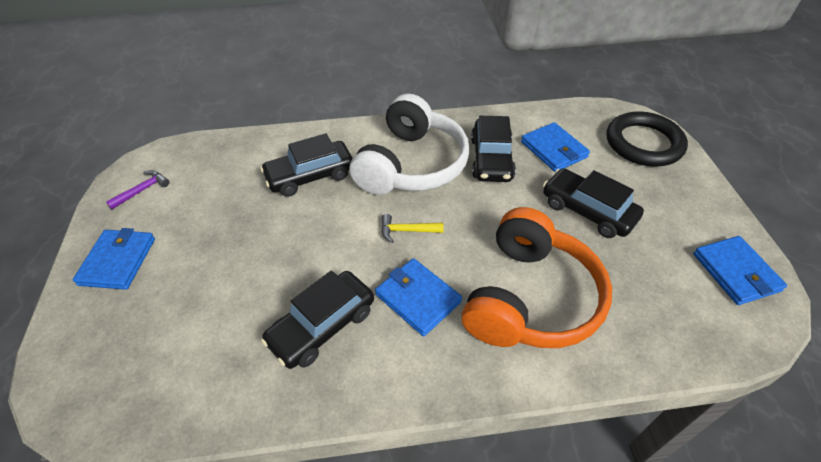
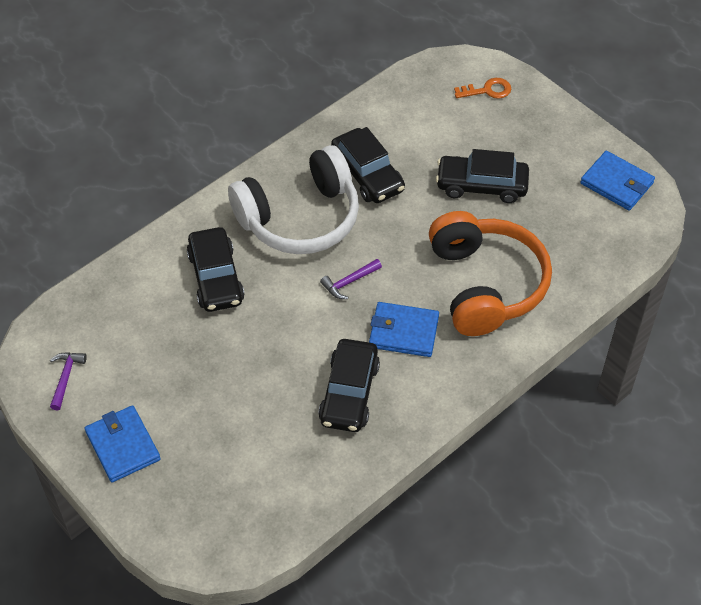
camera: 35 degrees left, 5 degrees up
(310, 176) = (216, 278): black car -> black car turned 45 degrees counterclockwise
(407, 231) = (349, 282): yellow hammer -> purple hammer
(411, 164) = (300, 217): white headphones -> white headphones turned 75 degrees clockwise
(553, 149) = (415, 136): blue wallet -> none
(643, 143) = (487, 90): black ring -> orange key

